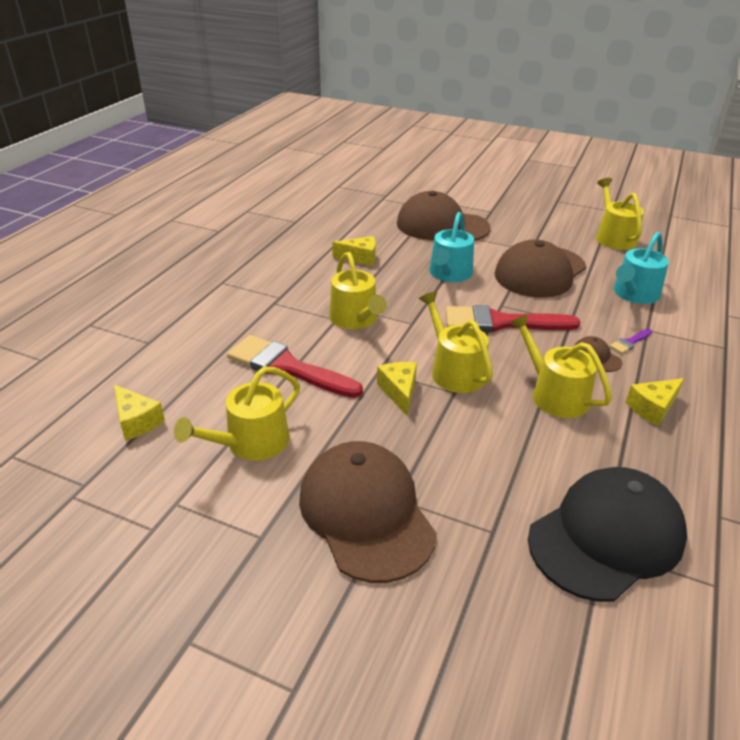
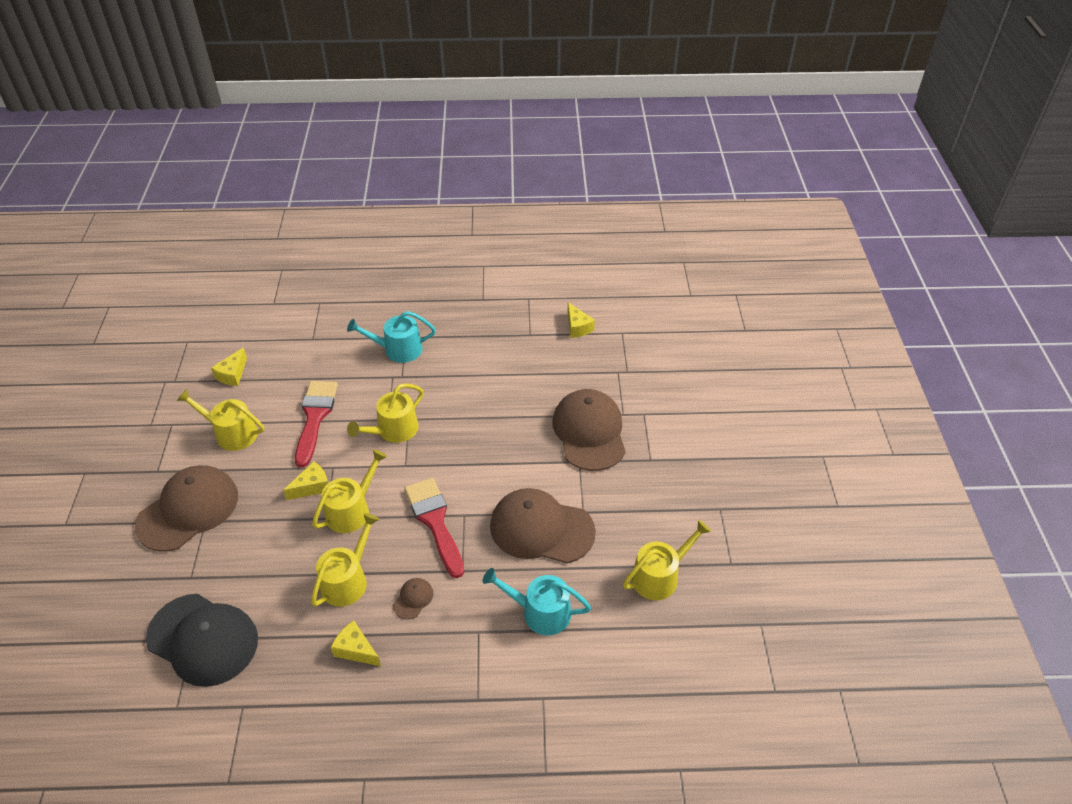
camera: 65 degrees right, 10 degrees up
(360, 258) = (490, 398): yellow cheese -> yellow cheese (577, 327)
(449, 274) = (498, 465): turquoise watering can -> turquoise watering can (398, 349)
(630, 342) = (448, 620): purple brush -> none

